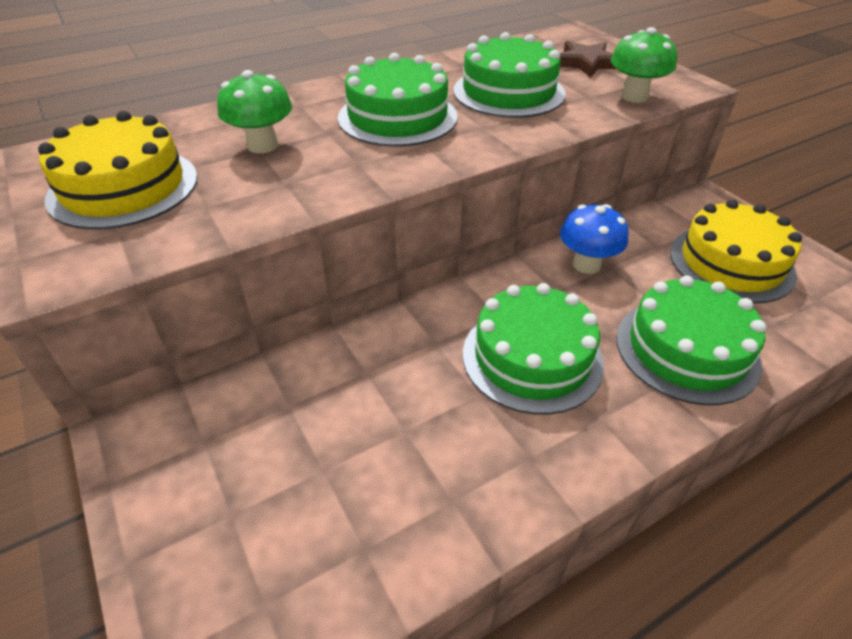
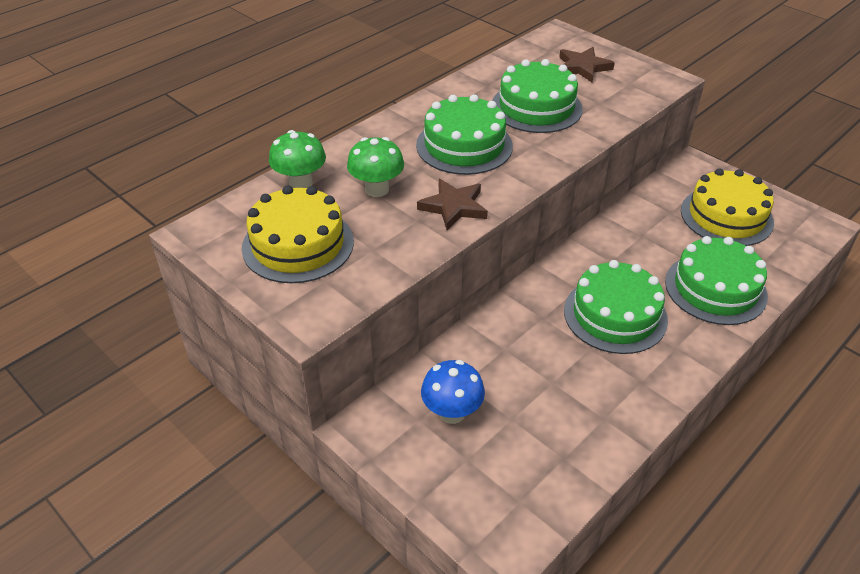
camera: 15 degrees left, 0 degrees up
(339, 176) = (453, 207): none -> brown star
(586, 264) = (625, 236): blue mushroom -> blue mushroom (452, 412)
(634, 97) = (632, 98): green mushroom -> green mushroom (300, 183)

